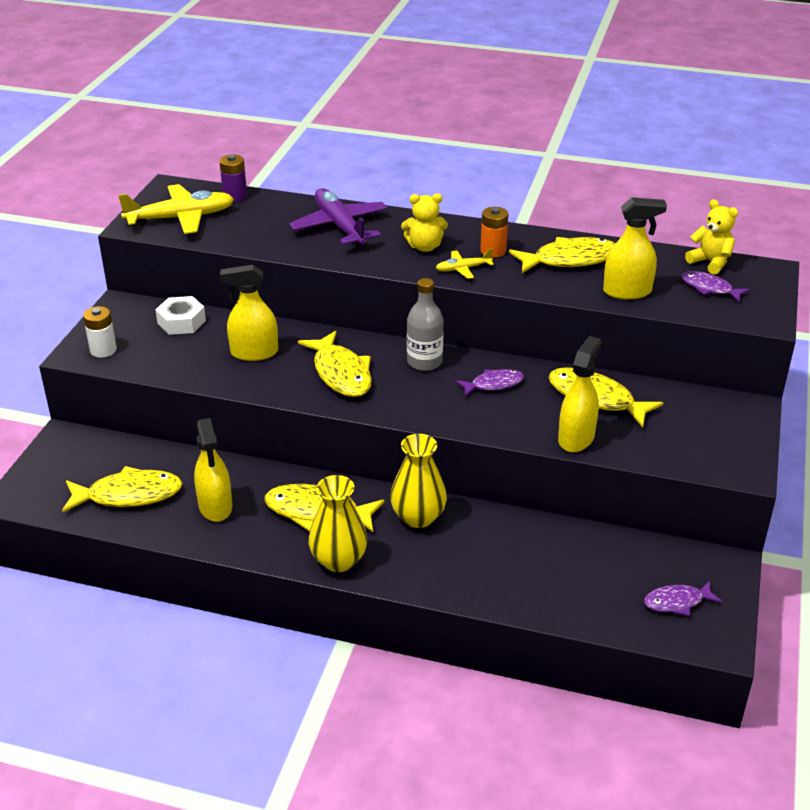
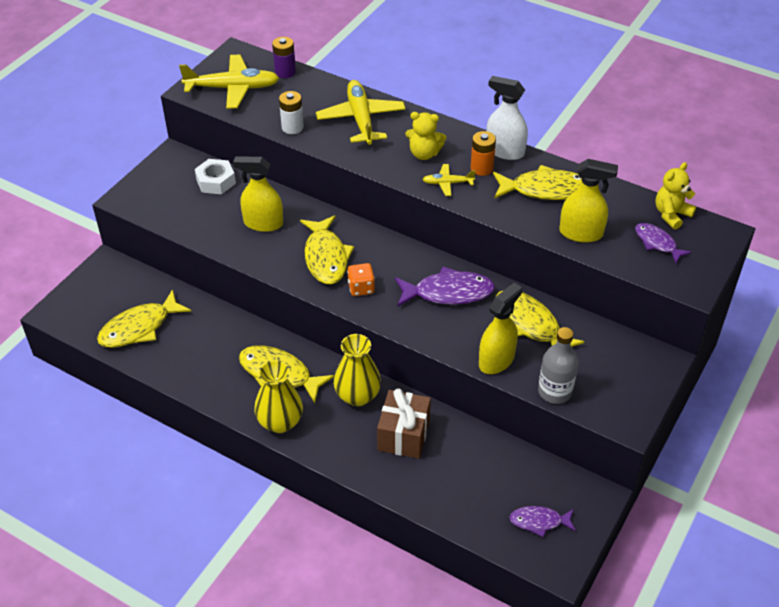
camera: 15 degrees right, 10 degrees up
(103, 350) = (145, 198): white battery -> white battery (292, 127)
(129, 495) = (139, 328): yellow fish -> yellow fish turned 135 degrees clockwise
(215, 506) = (201, 352): yellow spray bottle -> none
(340, 226) = (361, 119): purple plane -> yellow plane
(394, 396) = (361, 288): none -> orange dice
(424, 362) = (399, 259): grey bottle -> grey bottle (554, 391)
(488, 546) = (403, 435): none -> brown gift
(493, 384) = (448, 293): purple fish -> purple fish, size x1.67
(510, 233) = (504, 151): none -> white spray bottle
(710, 262) = (671, 214): yellow teddy bear -> yellow teddy bear turned 105 degrees counterclockwise

